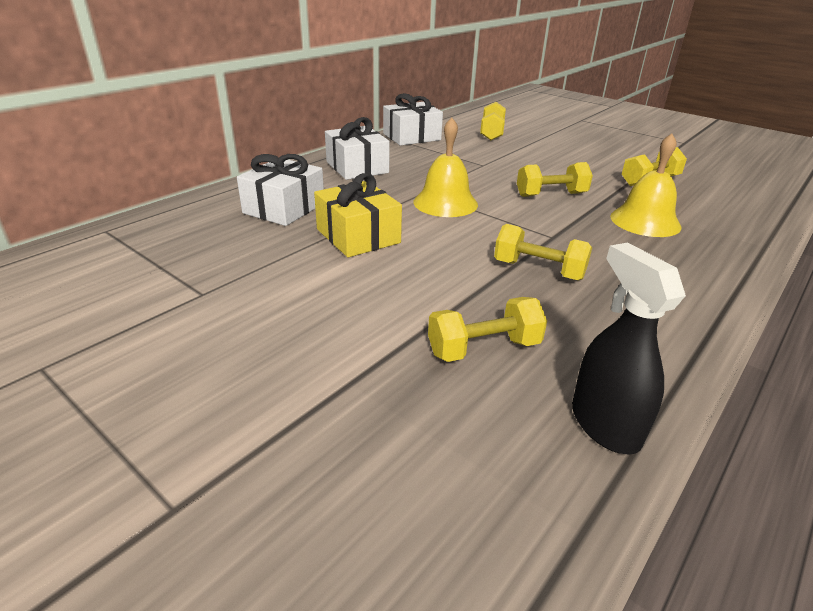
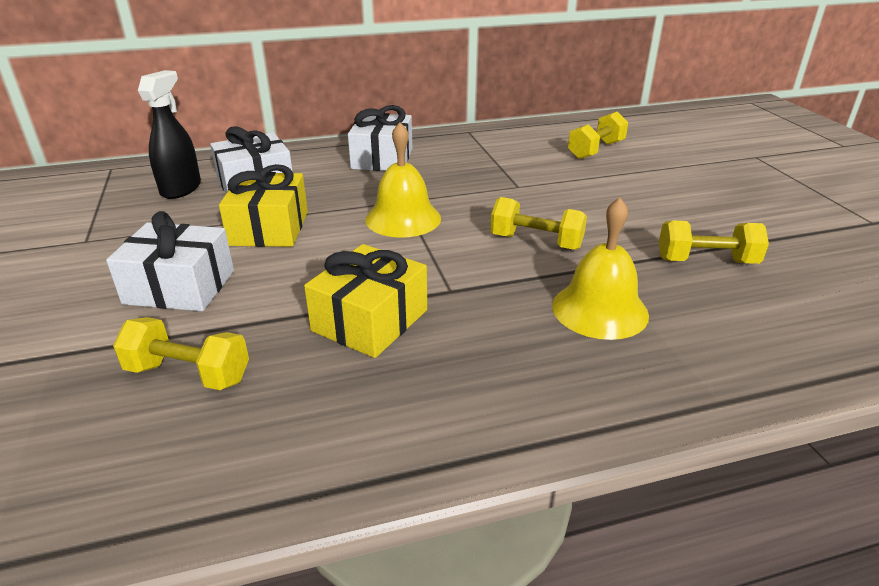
camera: 35 degrees right, 0 degrees up
(411, 137) = (493, 137): white gift -> white gift (180, 287)
(538, 270) = (370, 320): yellow dumbbell -> yellow gift
(604, 424) = (157, 495): black spray bottle -> black spray bottle (181, 188)

